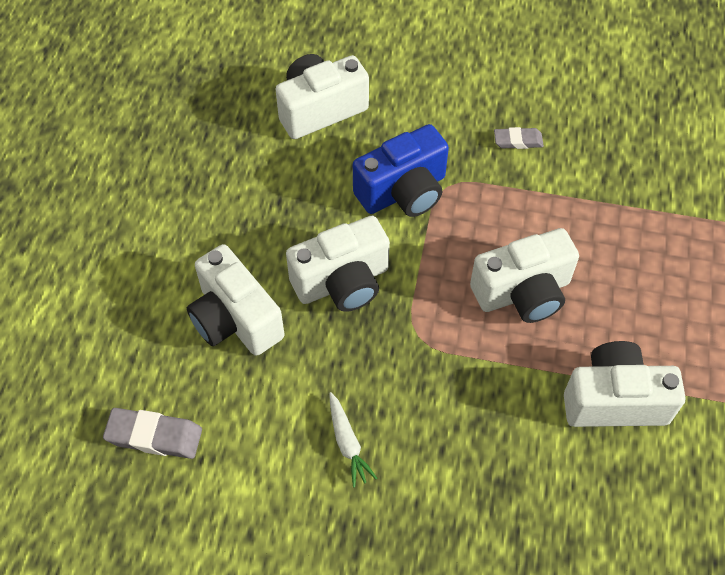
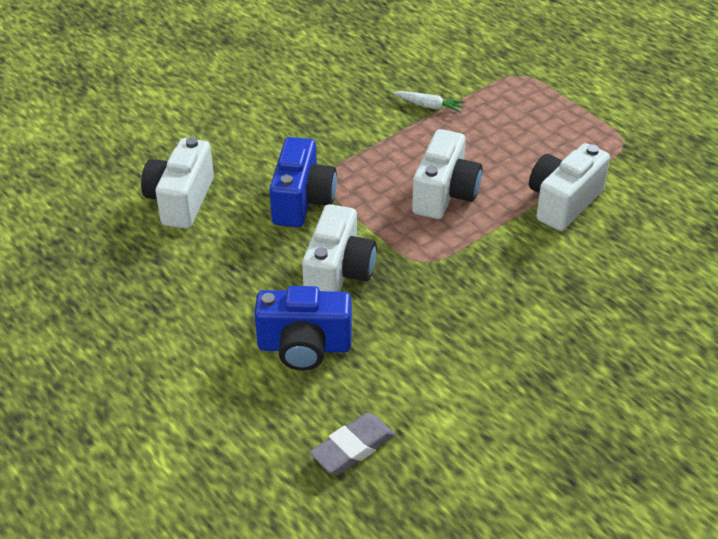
camera: 50 degrees left, 15 degrees down
(235, 319) = (304, 347): white camera -> blue camera
(347, 443) = (467, 344): white carrot -> white carrot (429, 106)
(518, 141) = (328, 127): grey eraser -> none

